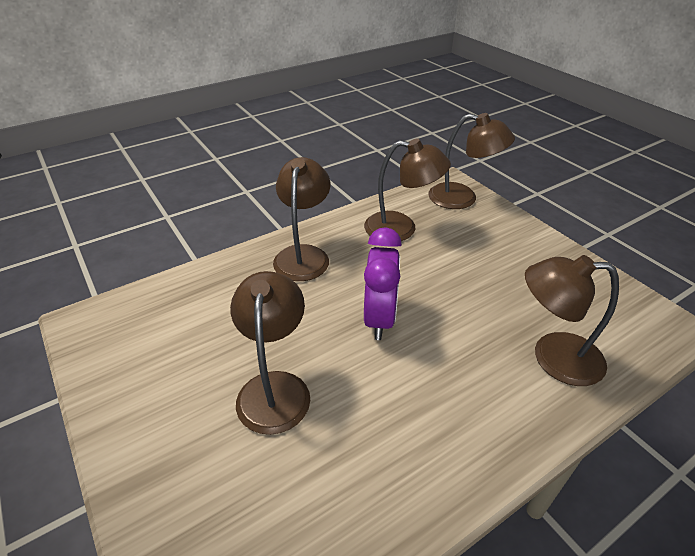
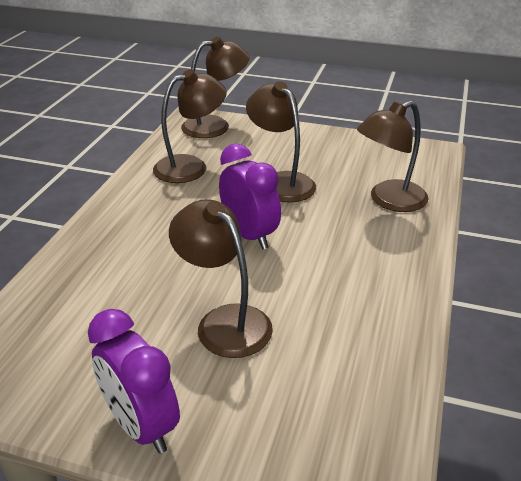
camera: 40 degrees left, 5 degrees down
(131, 435) = (141, 426): none -> purple clock
(303, 255) = (128, 221): brown lamp -> brown lamp (281, 182)

